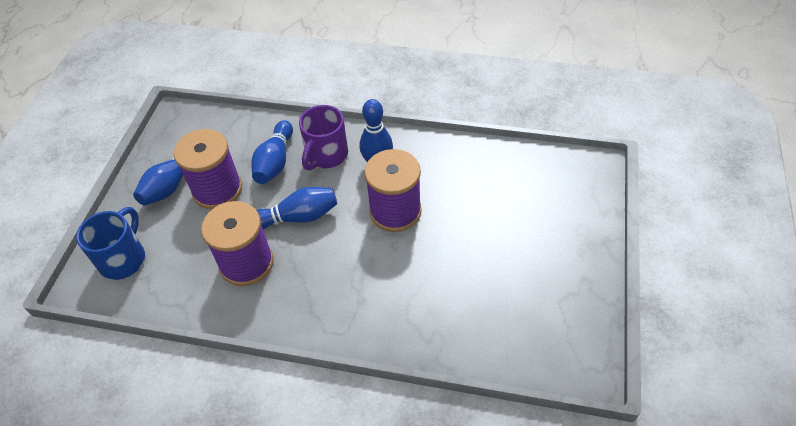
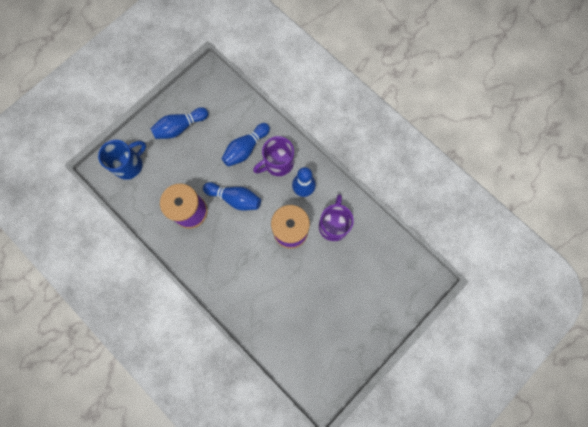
camera: 30 degrees right, 25 degrees up
(217, 190) = (202, 148): purple spool -> none
(442, 177) = (333, 224): none -> purple mug

